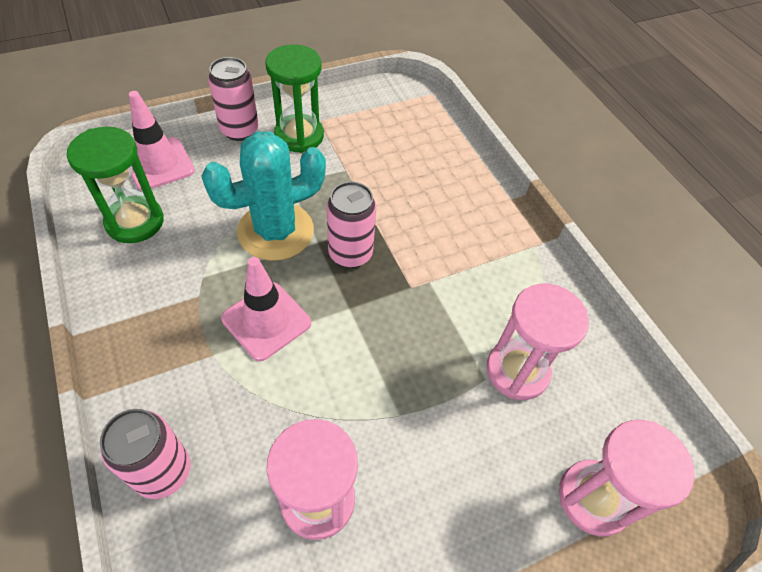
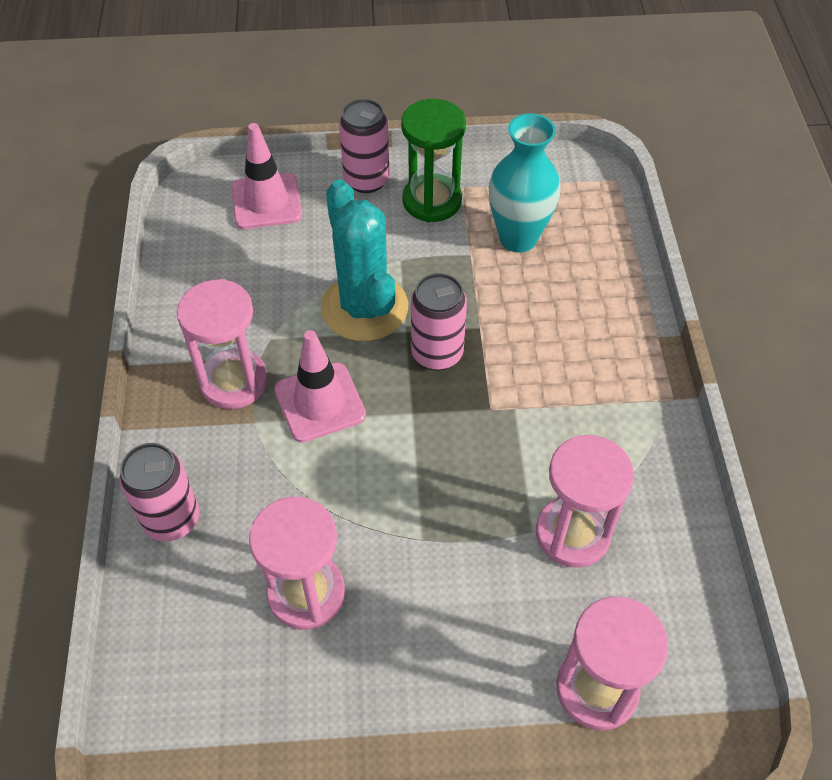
camera: 25 degrees right, 0 degrees up
(135, 222) = (222, 261): green hourglass -> none
(181, 323) = (234, 381): none -> pink hourglass
(276, 231) = (364, 307): turquoise cactus -> turquoise cactus turned 75 degrees clockwise
(377, 150) = (518, 238): none -> turquoise vase

